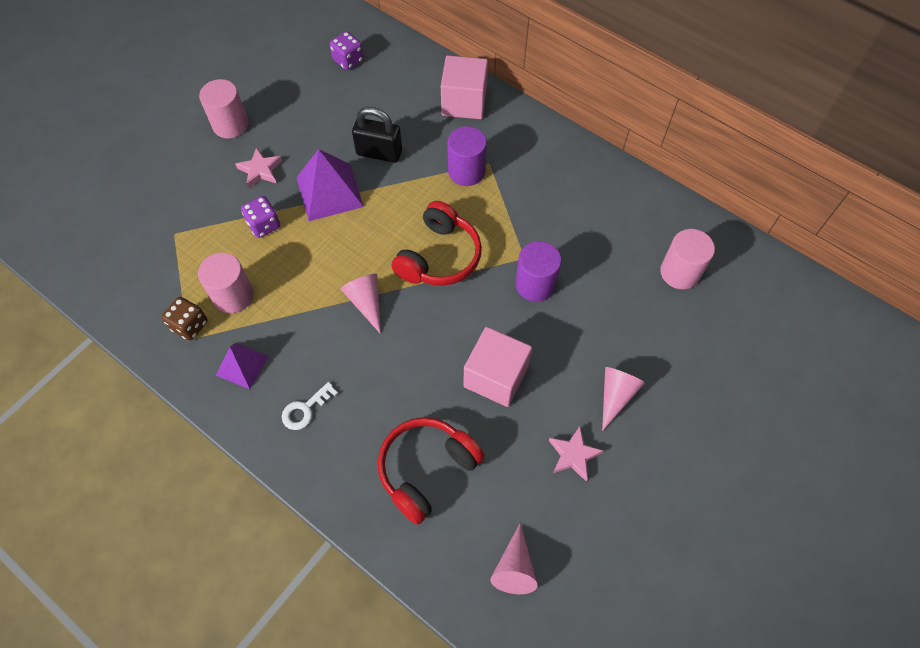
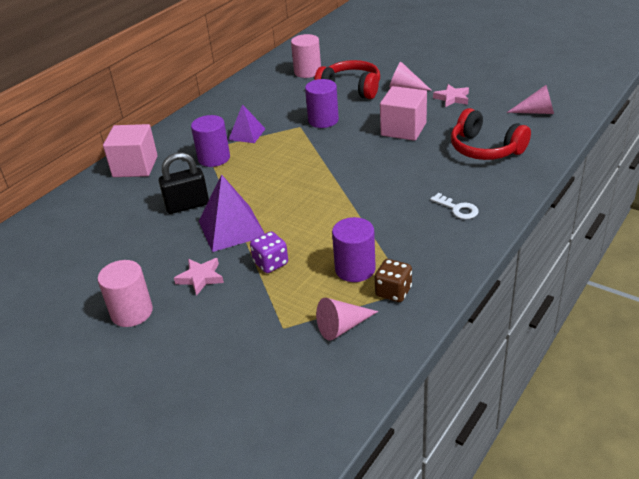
camera: 90 degrees left, 25 degrees down
(233, 295) = (355, 269): pink cylinder -> purple cylinder
(242, 365) = (427, 250): purple pyramid -> purple pyramid (247, 134)
(348, 60) = (59, 240): purple dice -> none
(366, 302) = (350, 192): pink cone -> pink cone (342, 327)
(379, 153) = (187, 205): black padlock -> black padlock turned 60 degrees clockwise
(439, 257) = (301, 162): red headphones -> red headphones (351, 89)

